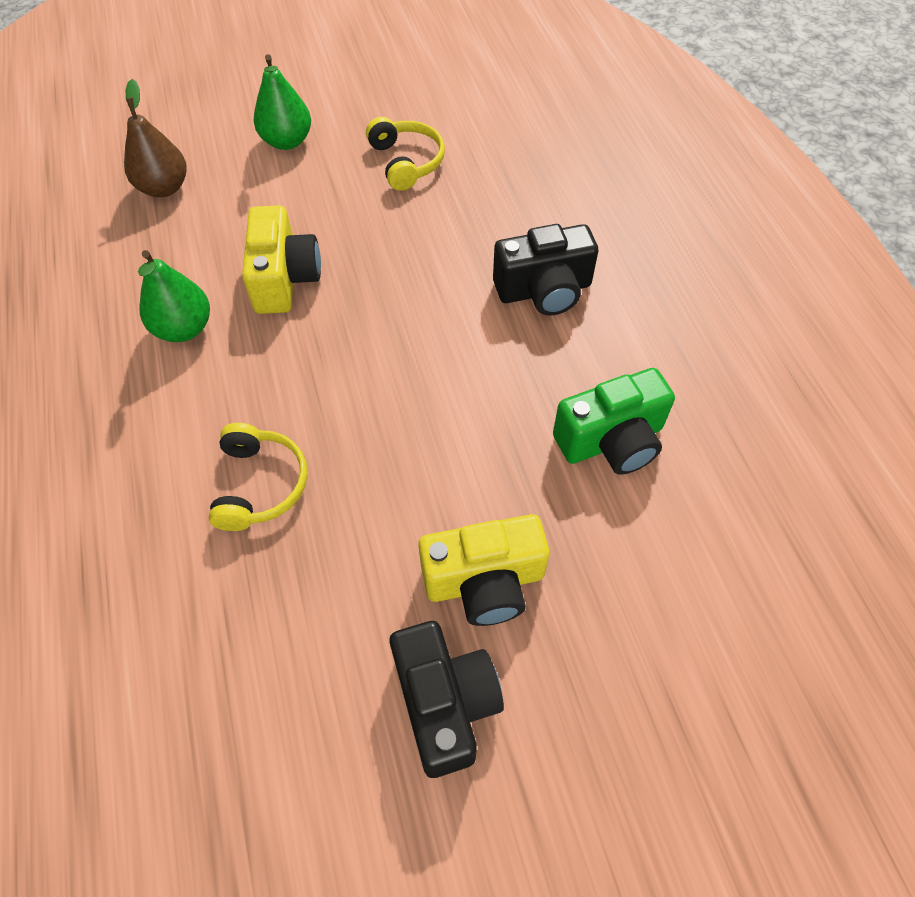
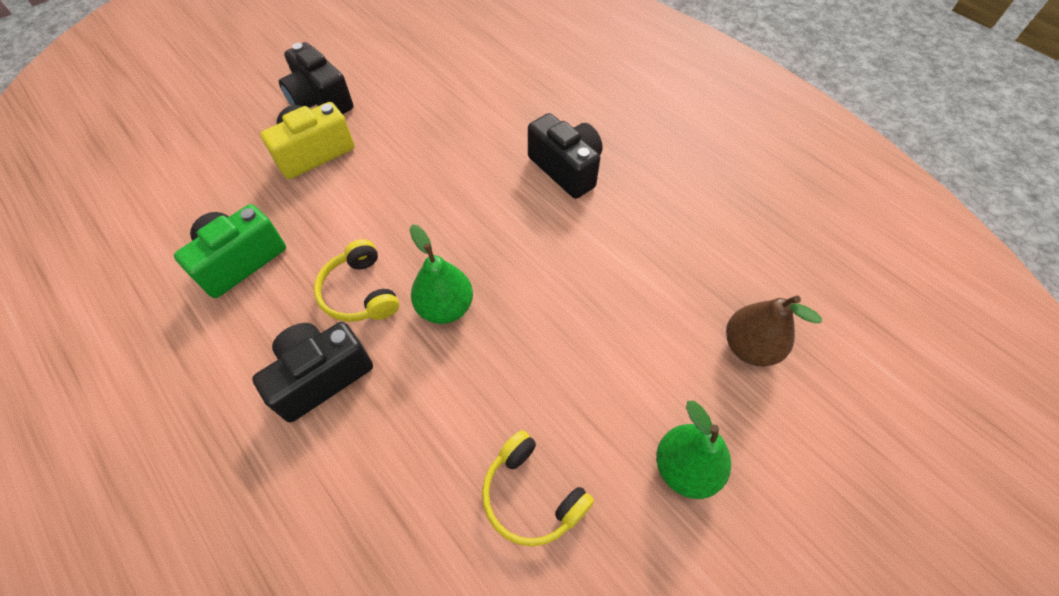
camera: 155 degrees right, 0 degrees up
(169, 416) = (566, 169): none -> black camera
(184, 328) = (608, 226): green pear -> green pear (445, 307)
(260, 485) = (478, 154): yellow headphones -> yellow headphones (360, 292)
(284, 279) = (563, 296): yellow camera -> none

